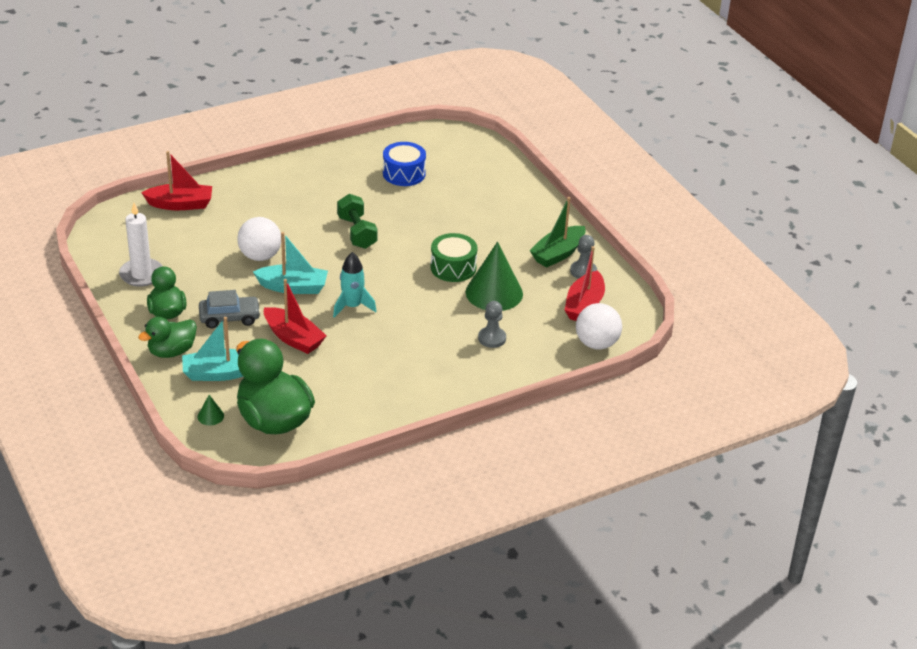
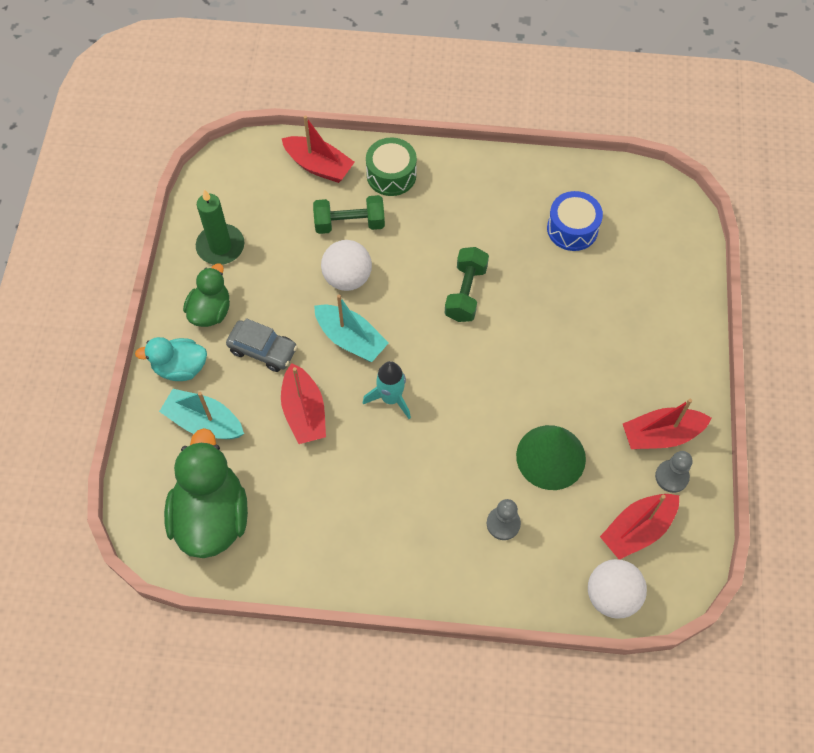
camera: 35 degrees right, 25 degrees up
(141, 274) = (220, 246): white candle -> green candle
(171, 351) = (180, 368): green duck -> turquoise duck
(210, 416) = (158, 476): green cone -> none
(234, 227) = (349, 223): none -> green dumbbell
(453, 267) = (532, 396): green drum -> green drum (391, 175)
(558, 254) = (661, 435): green boat -> red boat

